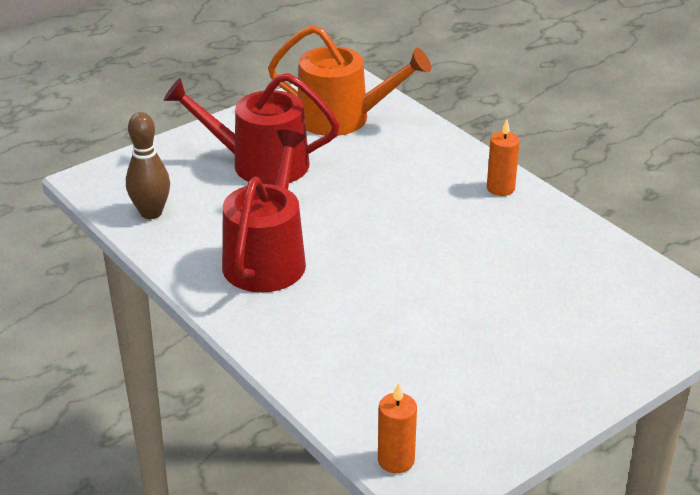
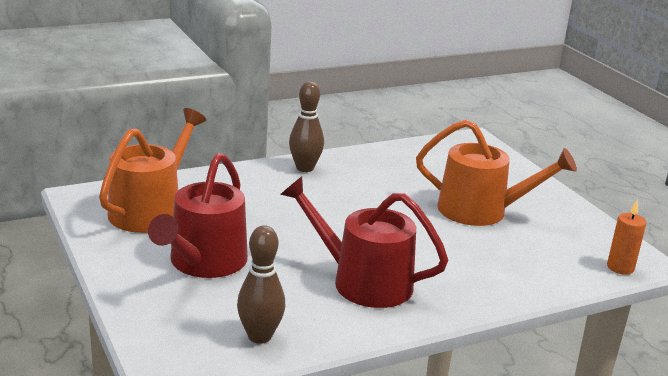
camera: 80 degrees left, 10 degrees down
(480, 330) = (481, 211): none -> orange watering can
(500, 188) = (305, 168): orange candle -> brown bowling pin

